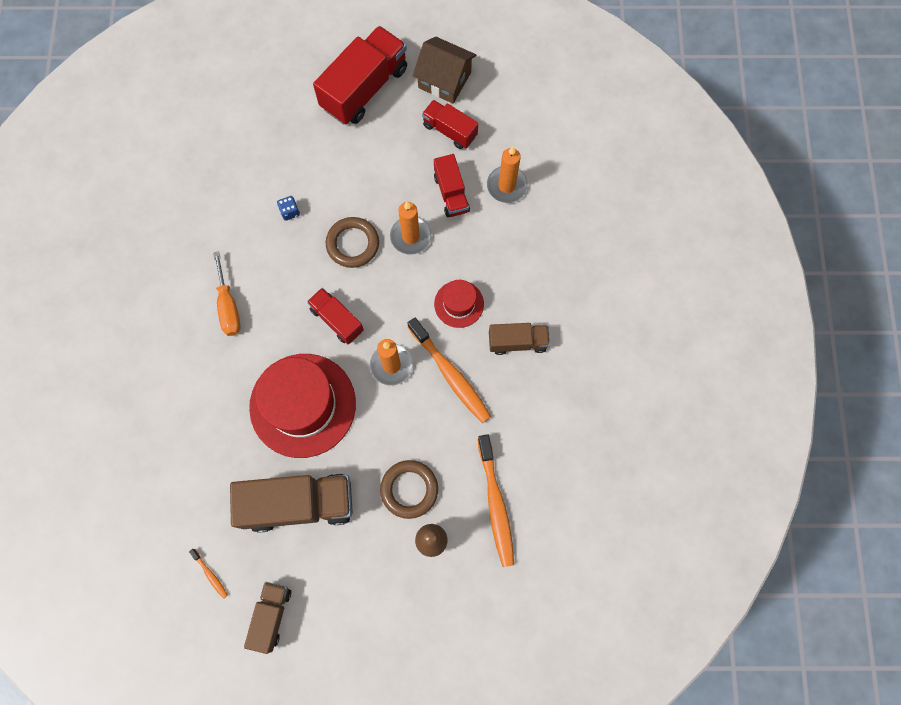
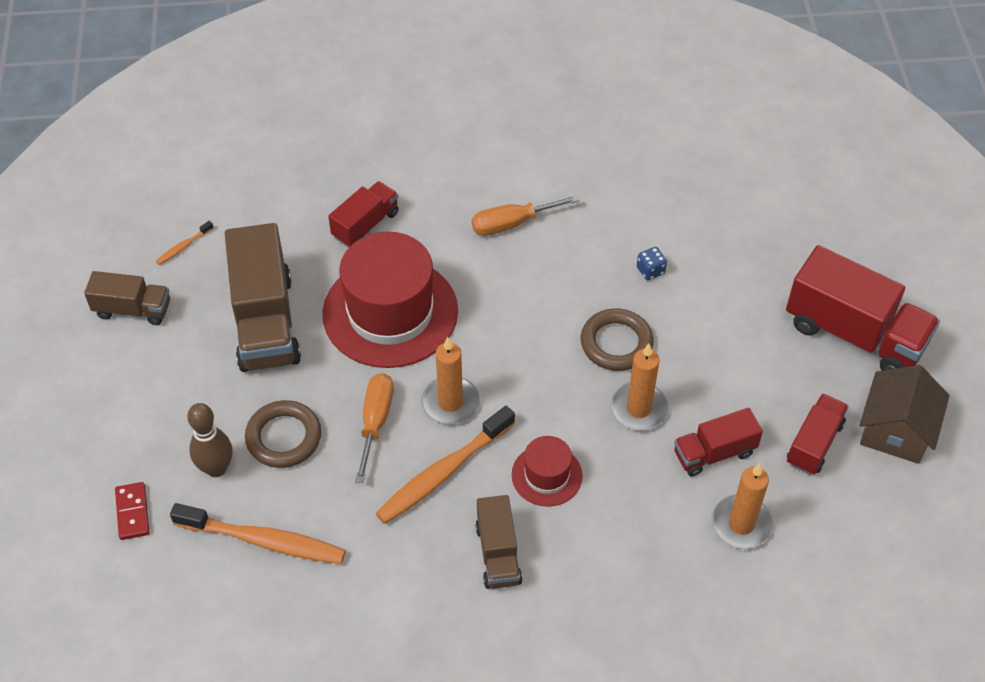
camera: 85 degrees right, 20 degrees down
(337, 320) = (507, 336): red truck -> red truck (365, 225)
(402, 420) = (375, 422): none -> orange screwdriver
(464, 605) = (133, 512): none -> red domino
(496, 504) = (264, 541): orange toothbrush -> orange toothbrush turned 150 degrees counterclockwise

